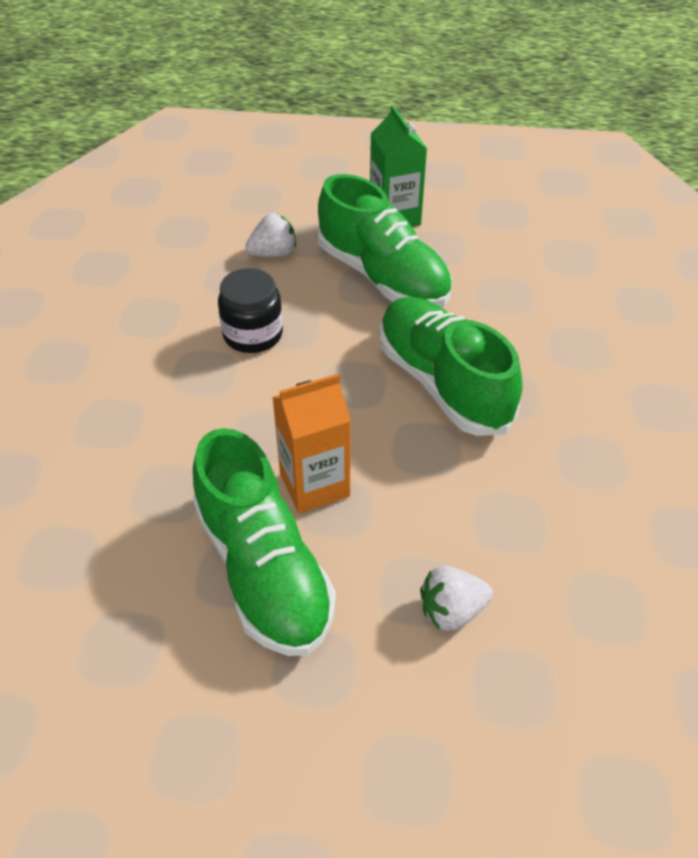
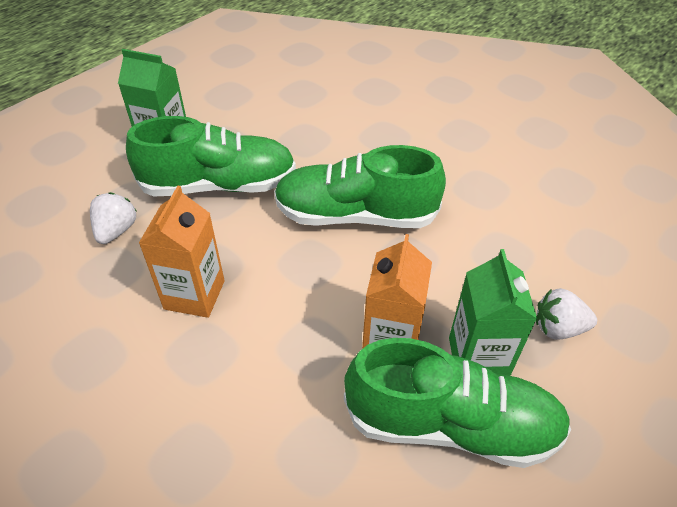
camera: 55 degrees left, 0 degrees up
(253, 334) = (194, 295): black jar -> orange carton
(353, 558) = (477, 358): none -> green carton
(452, 611) = (558, 328): white strawberry -> white strawberry turned 75 degrees clockwise

